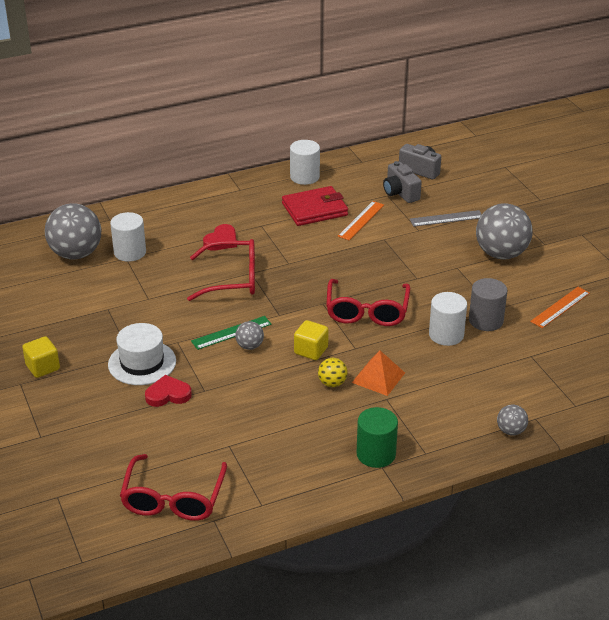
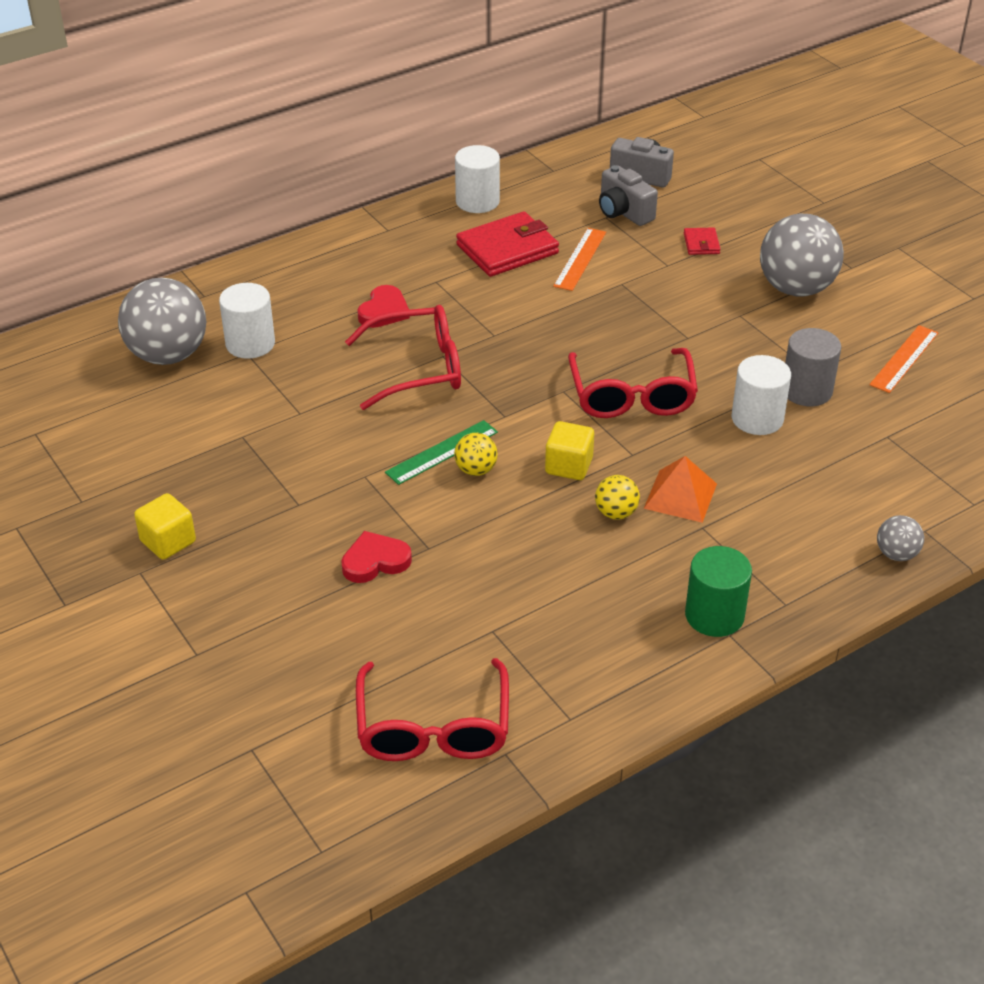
camera: 10 degrees left, 5 degrees up
(142, 363) = (320, 516): white hat -> none
(250, 346) = (476, 470): grey ball -> yellow ball
(446, 218) = (701, 244): grey ruler -> red wallet

